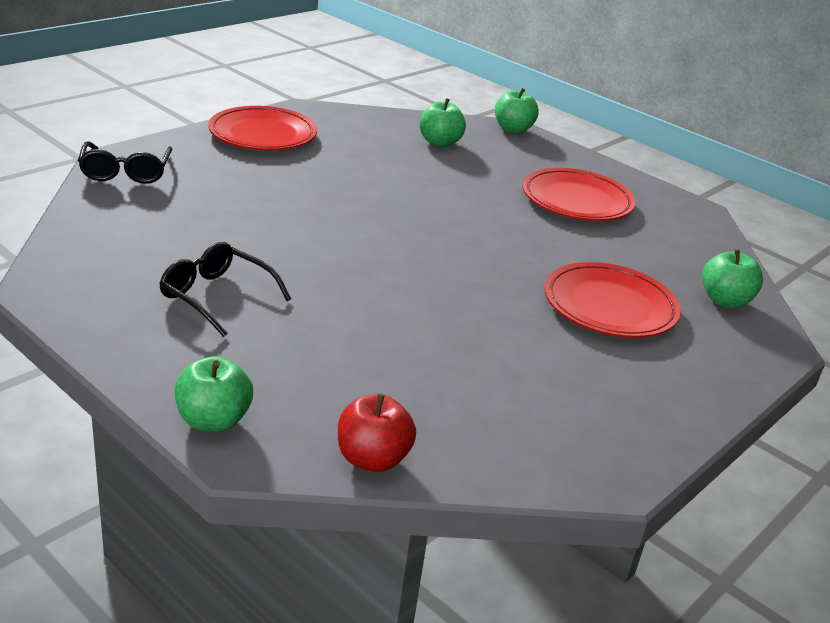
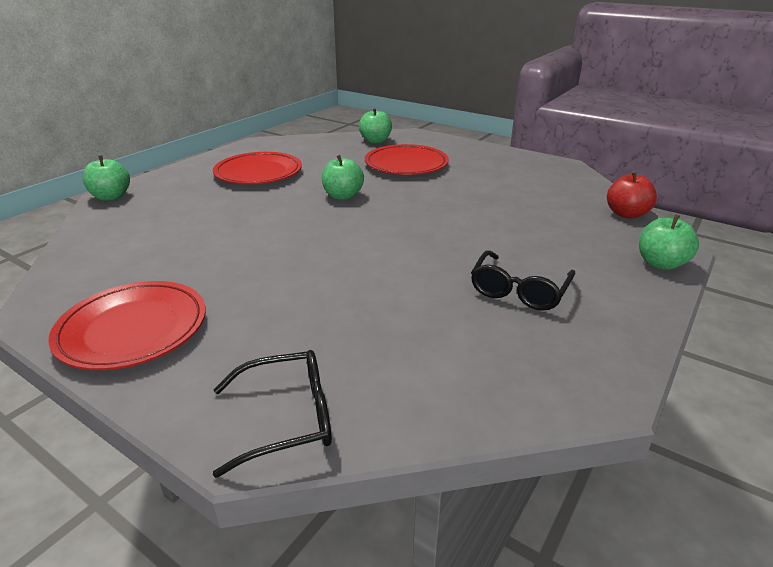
camera: 95 degrees left, 0 degrees up
(440, 142) = (147, 225): green apple -> green apple (343, 196)

